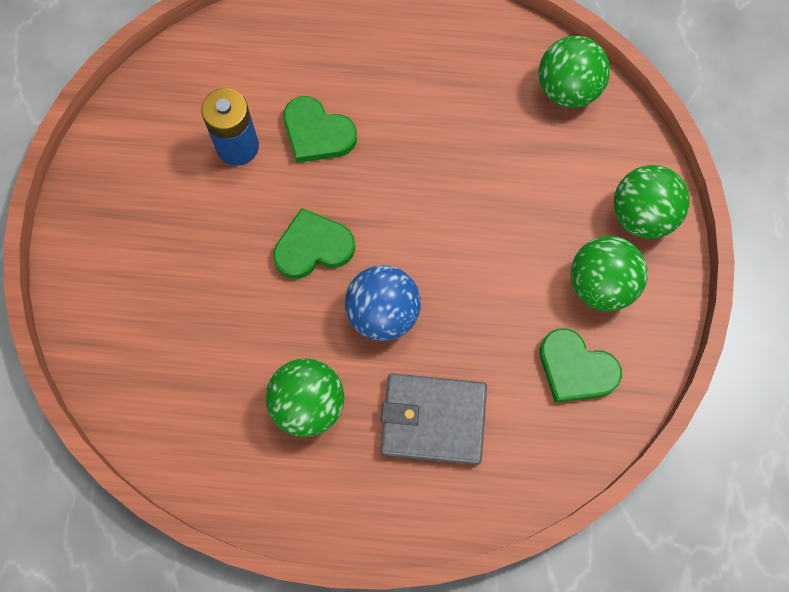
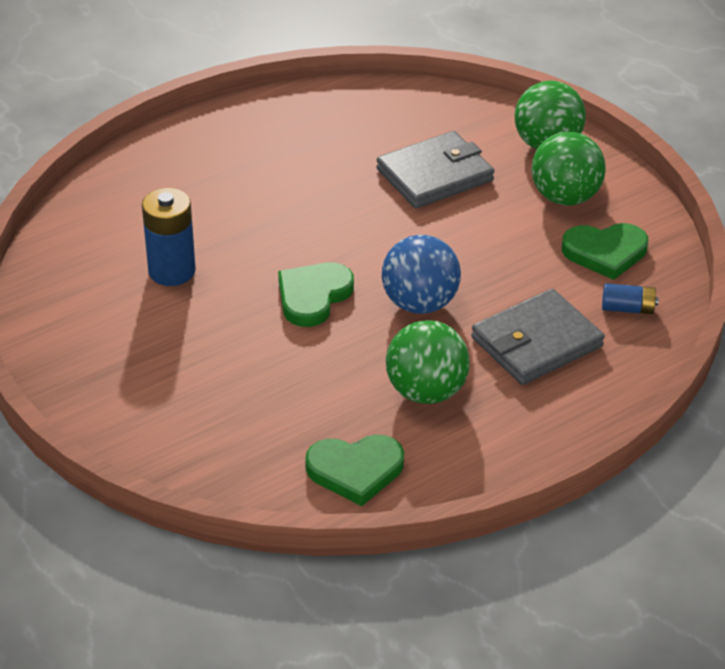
camera: 40 degrees left, 30 degrees down
(317, 133) = (233, 228): green heart -> green heart (355, 470)
(518, 185) = (435, 175): none -> grey wallet
(536, 441) = (628, 309): none -> blue battery
(567, 89) = (406, 105): green ball -> none

